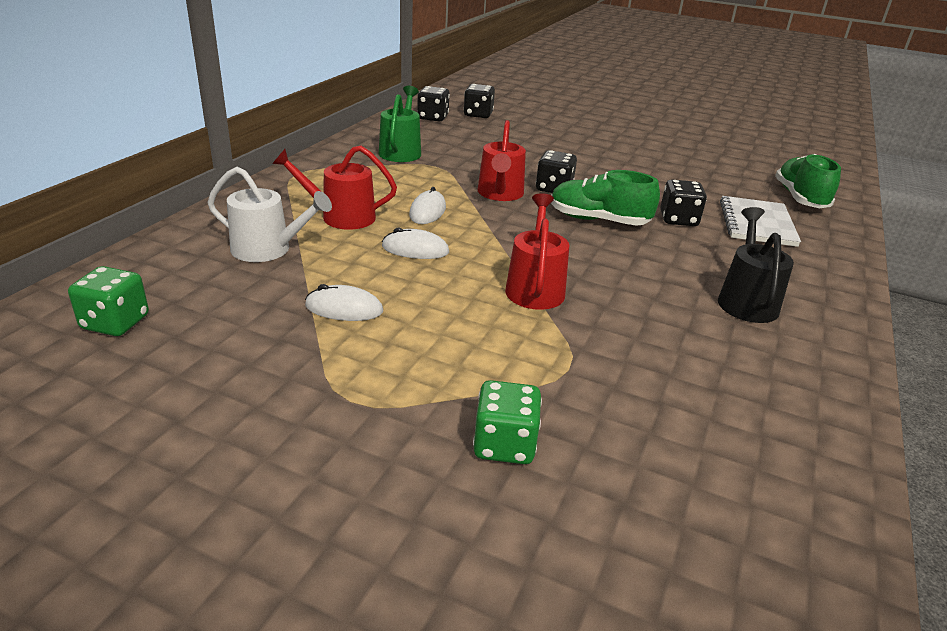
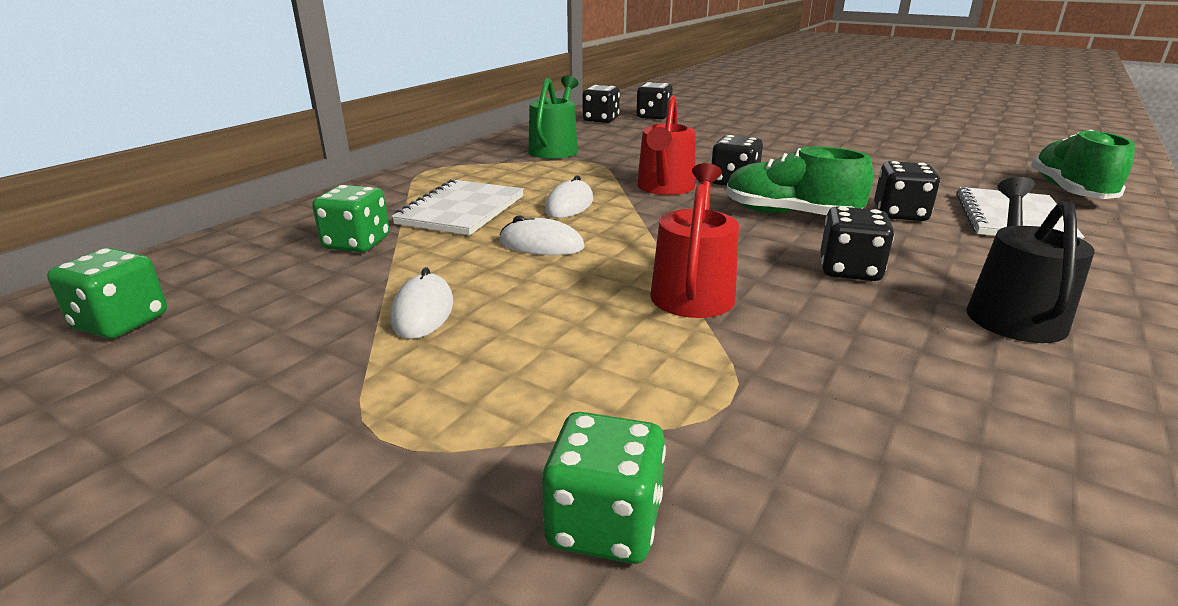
camera: 10 degrees right, 5 degrees down
(268, 249) = (357, 243): white watering can -> green dice
(341, 217) = (461, 210): red watering can -> white notebook
(344, 308) = (423, 311): white mouse -> white mouse turned 75 degrees clockwise
(642, 269) = (849, 270): none -> black dice

